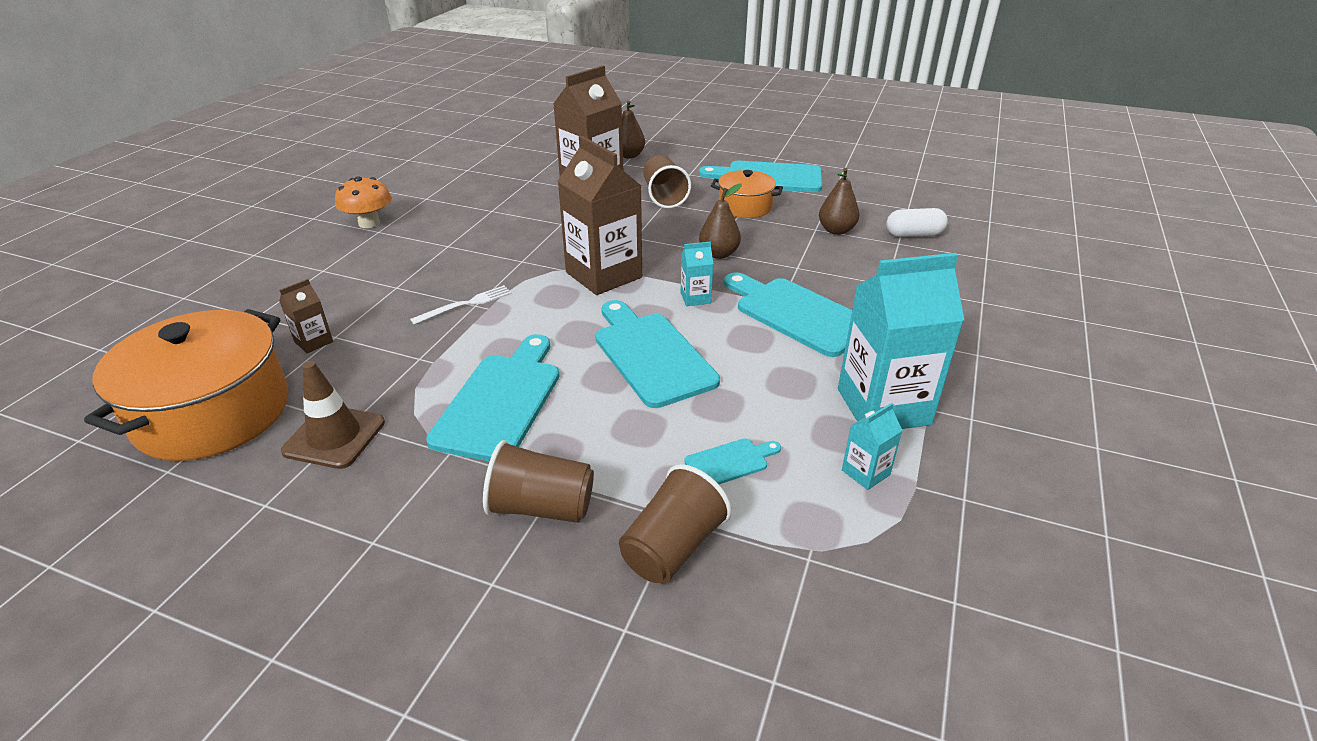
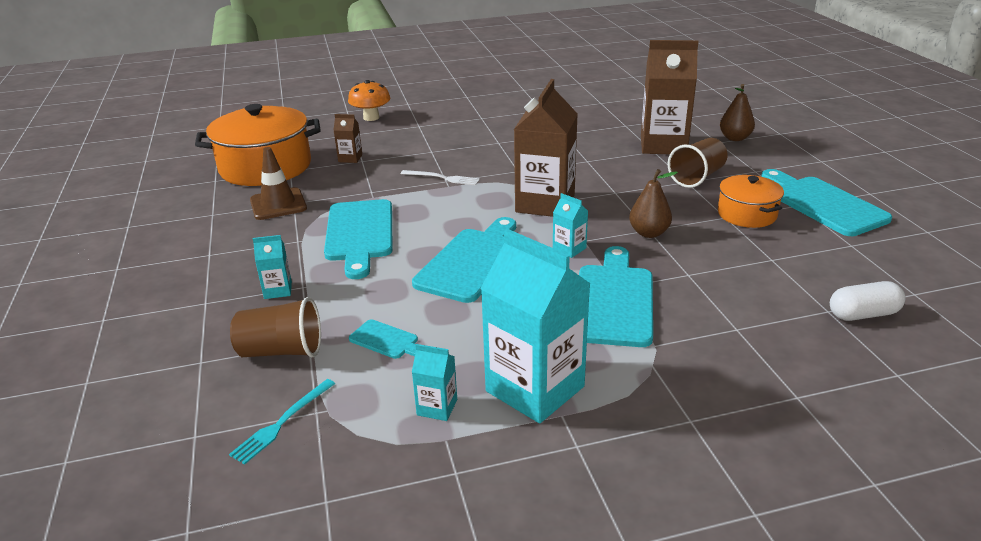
camera: 55 degrees right, 5 degrees down
(369, 223) = (486, 111): orange mushroom -> orange mushroom (371, 117)
(500, 401) = (359, 234): turquoise cutting board -> turquoise cutting board turned 105 degrees clockwise
(541, 507) = (278, 290): brown cup -> turquoise carton
(807, 592) = (282, 422): none -> turquoise fork
(836, 230) = (789, 270): brown pear -> none
(914, 234) = (863, 314): white capsule -> white capsule turned 60 degrees counterclockwise

